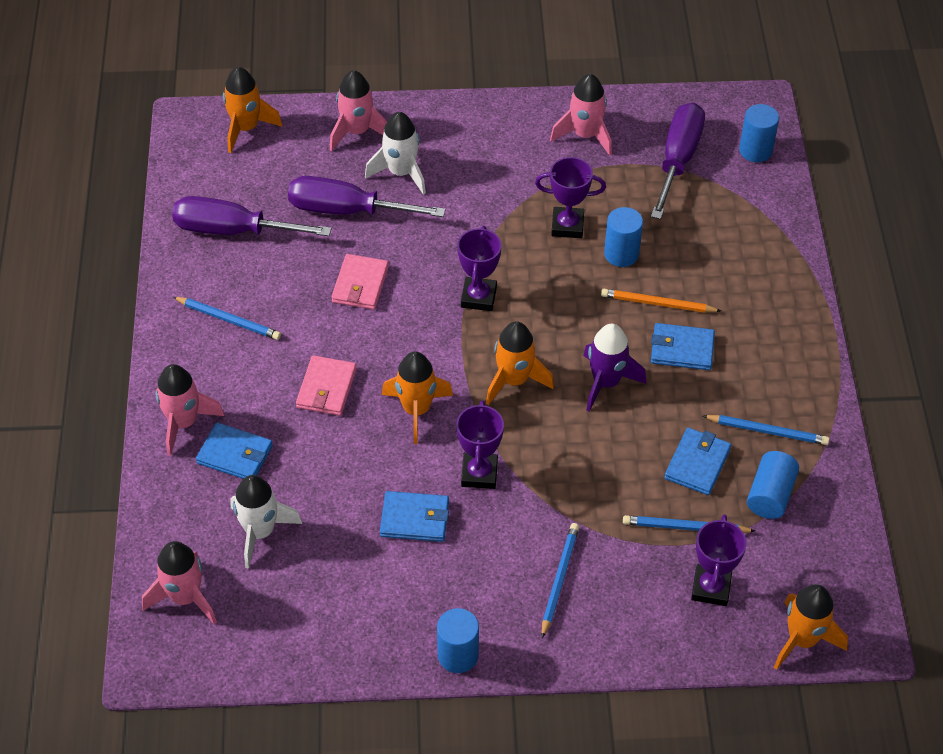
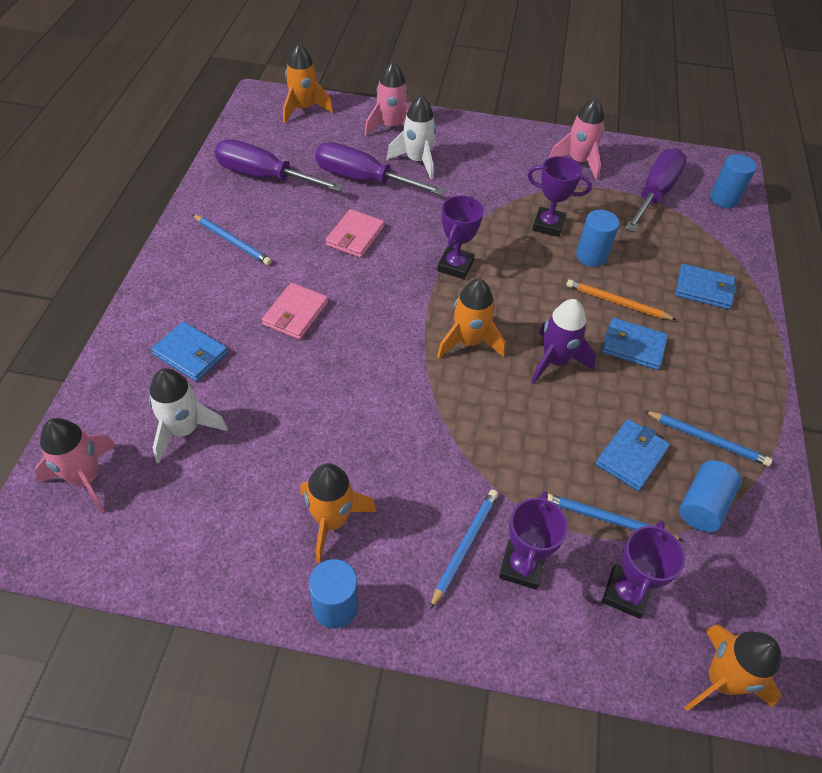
camera: 10 degrees right, 0 degrees up
(183, 423) = (157, 317): pink rocket -> none
(414, 519) = (336, 450): blue wallet -> blue wallet (703, 289)
(416, 410) = (370, 349): orange rocket -> orange rocket (332, 521)
(479, 474) = (412, 420): purple trophy -> purple trophy (521, 566)

